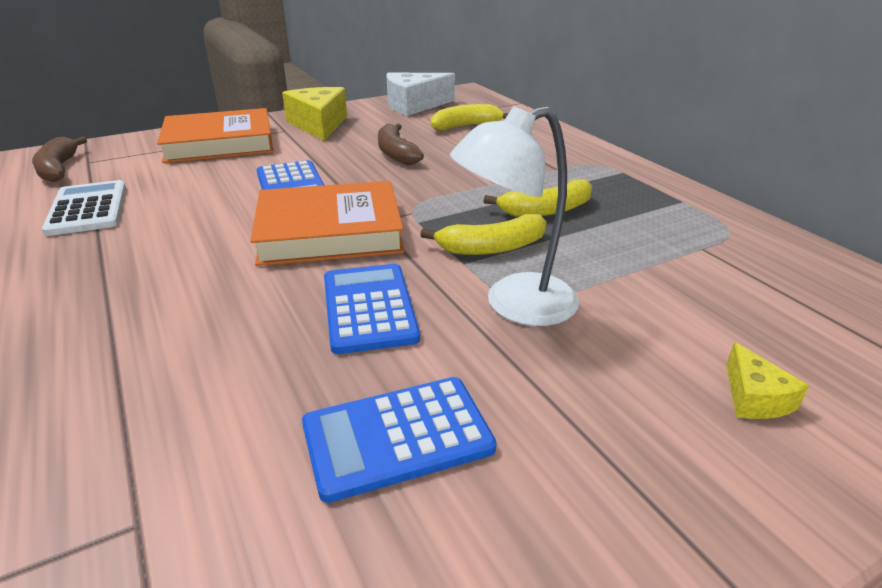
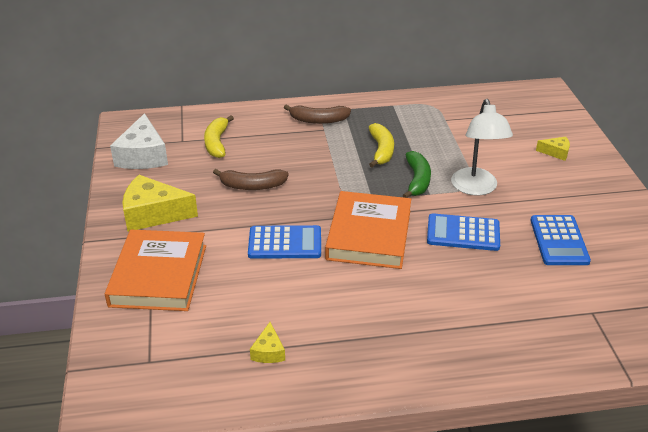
camera: 70 degrees left, 5 degrees up
(59, 169) = (156, 380): brown banana -> brown banana (318, 120)
(88, 209) = (268, 351): white calculator -> yellow cheese
(492, 248) = (417, 180): yellow banana -> green banana

